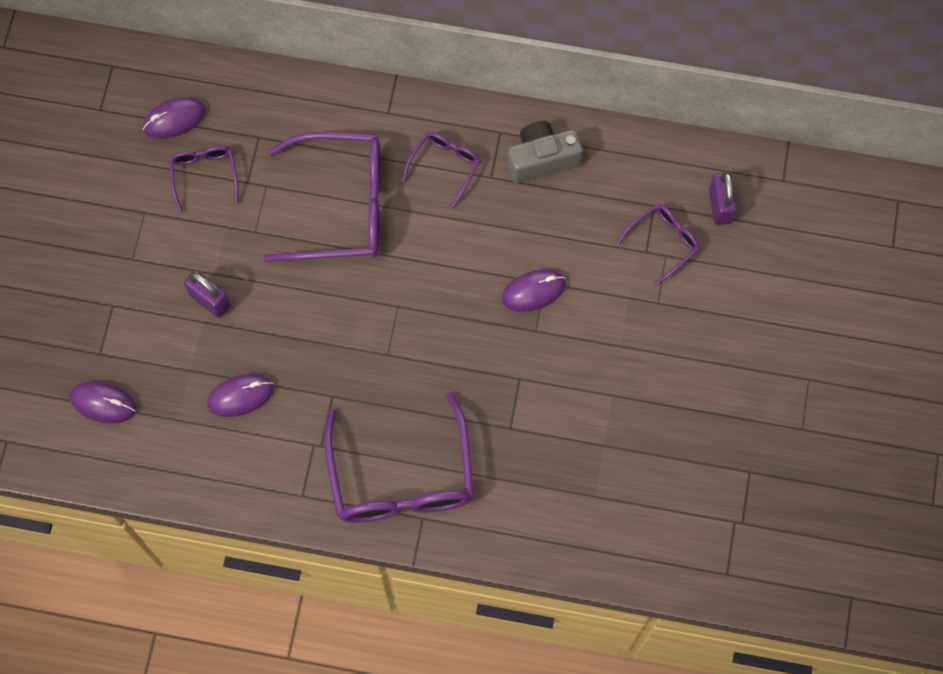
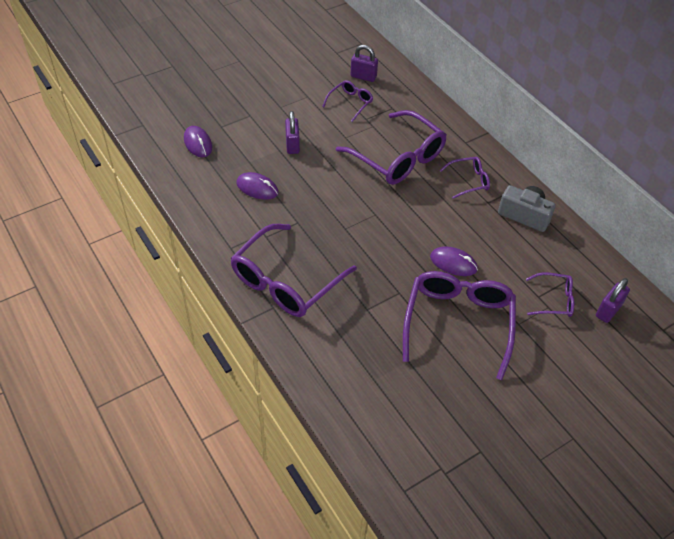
camera: 45 degrees right, 20 degrees down
(174, 119) = (363, 77): purple mouse -> purple padlock
(606, 358) = (458, 323): none -> purple glasses

